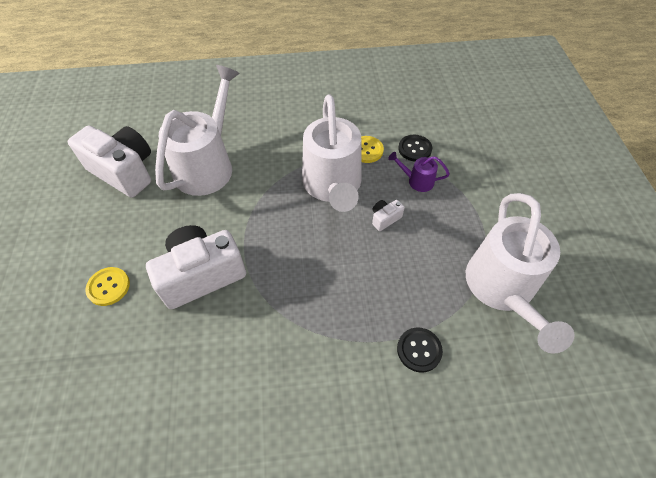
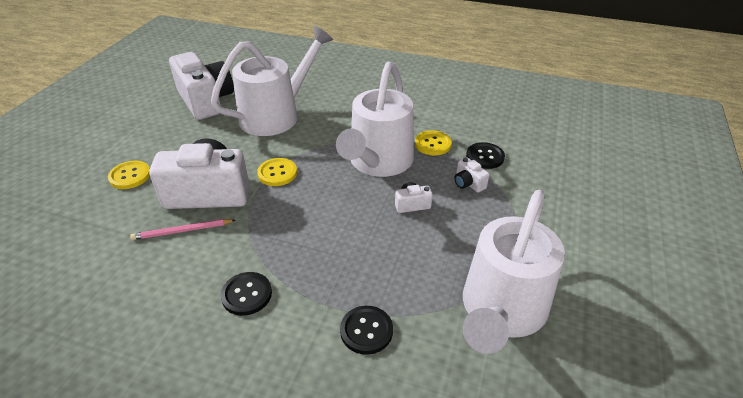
camera: 25 degrees right, 15 degrees down
(205, 325) = (182, 231): none -> pink pencil
(251, 229) = (277, 173): none -> yellow button
(305, 361) = (246, 294): none -> black button
(416, 181) = (468, 183): purple watering can -> white camera

